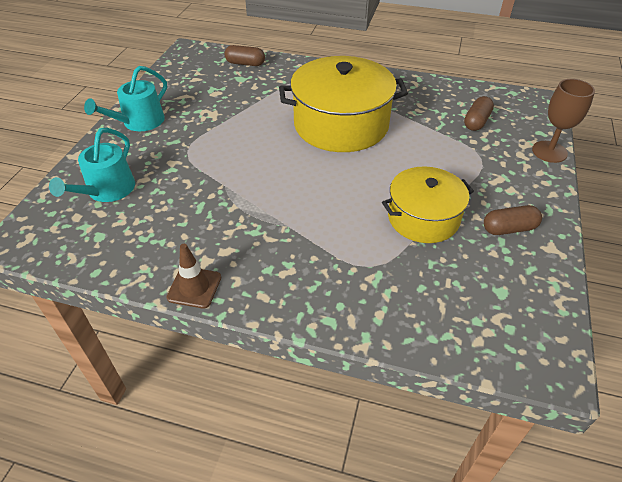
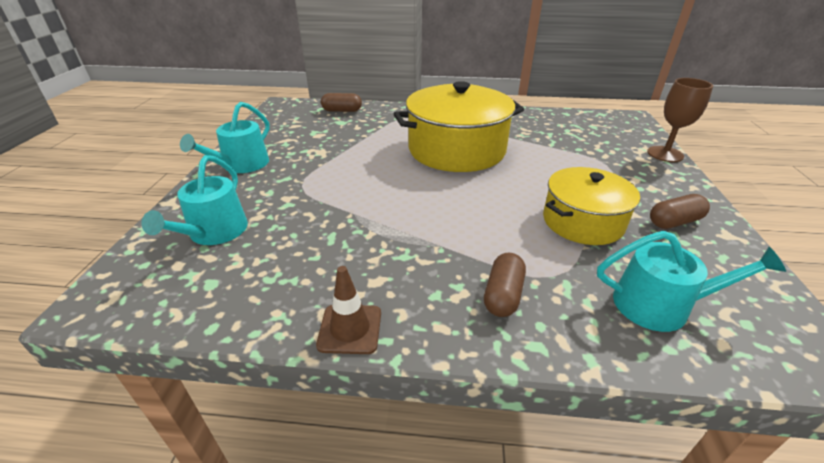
camera: 10 degrees left, 10 degrees down
(446, 303) = (660, 305): none -> turquoise watering can
(476, 122) = (584, 137): brown capsule -> brown capsule (503, 295)

